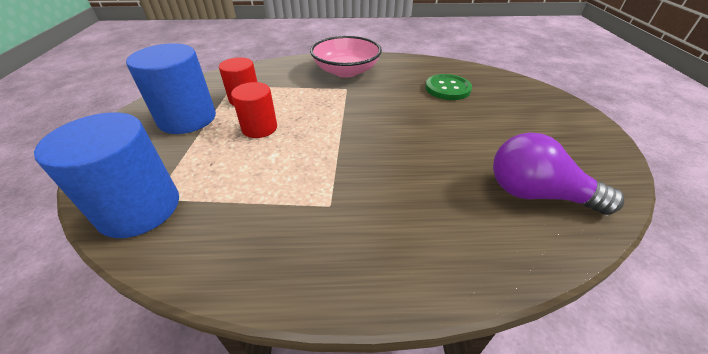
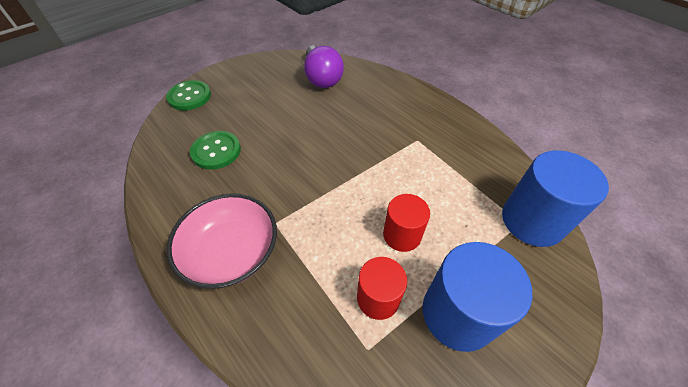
camera: 130 degrees left, 10 degrees up
(546, 96) = (189, 96): none -> green button

